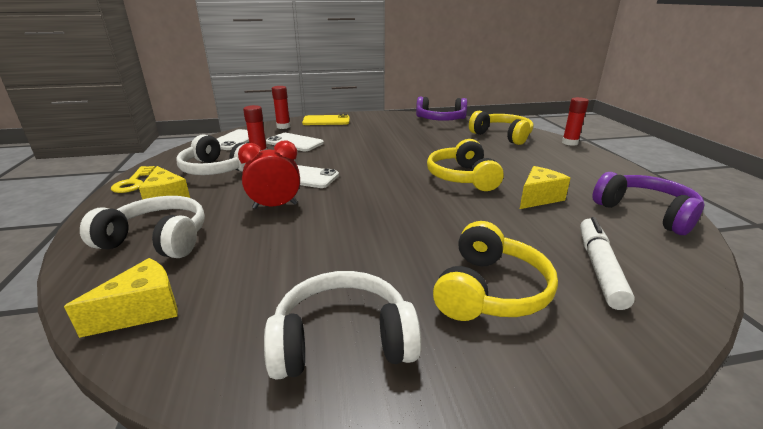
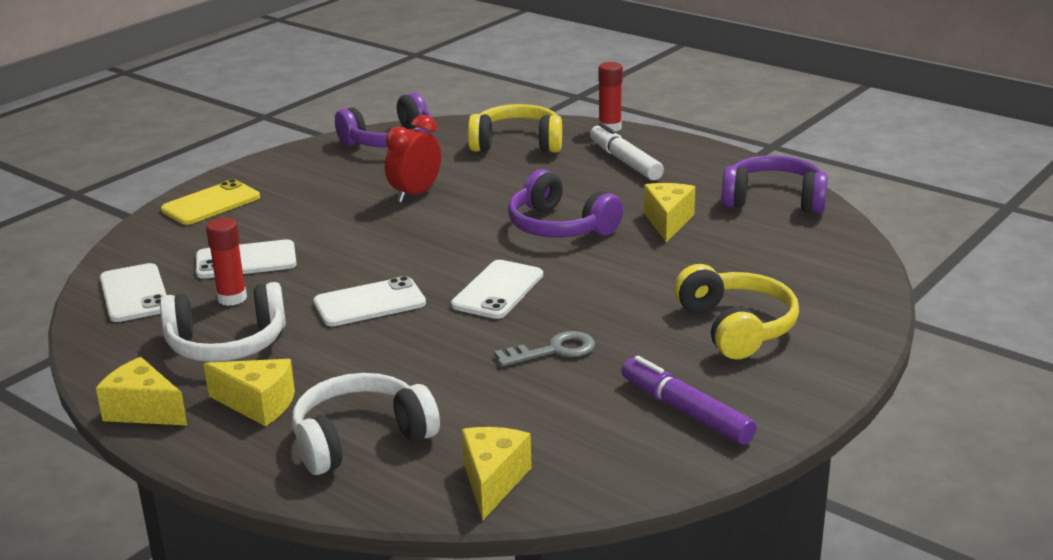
camera: 40 degrees left, 0 degrees up
(133, 182) = (143, 411): yellow key -> yellow cheese
(275, 206) = (412, 349): red clock -> red clock (415, 194)
(283, 127) = (160, 240): red glue stick -> none
(339, 242) = (553, 351): none -> grey key
(343, 340) = (685, 411): white headphones -> purple marker
(372, 195) = (498, 290): none -> white phone
(462, 177) = (559, 227): yellow headphones -> purple headphones
(599, 268) = (790, 272): white marker -> white marker (625, 161)

